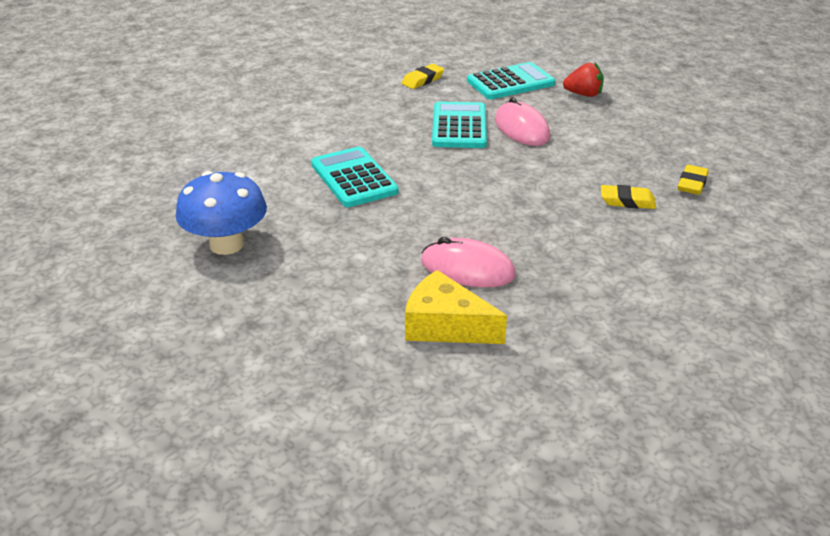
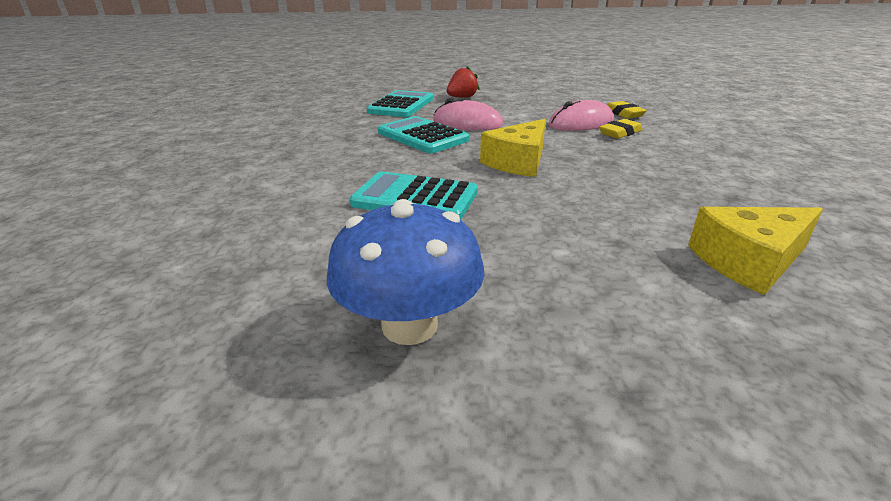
camera: 45 degrees left, 5 degrees down
(423, 80) = (331, 122): yellow eraser -> none
(467, 268) = (650, 213): pink mouse -> pink mouse (581, 123)
(475, 185) = (518, 162): none -> yellow cheese

